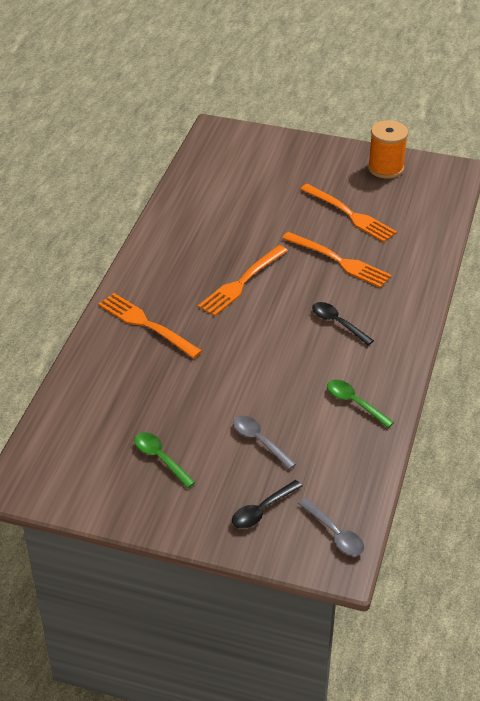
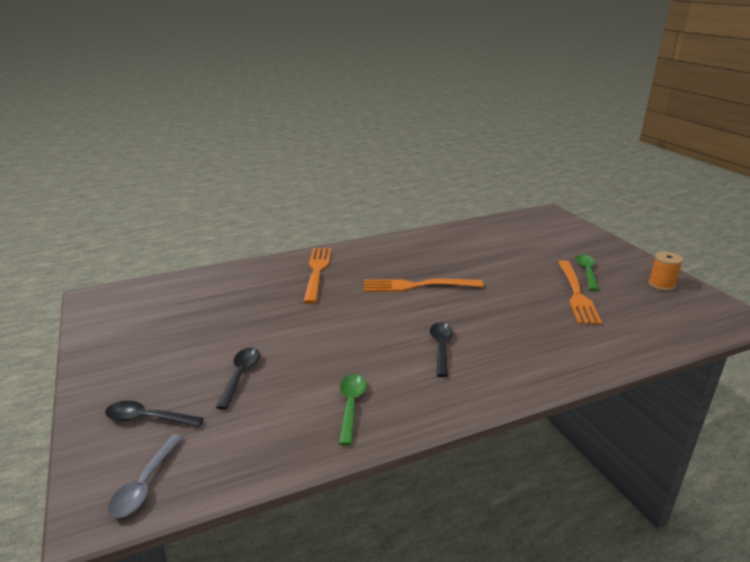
camera: 50 degrees right, 15 degrees down
(160, 458) = (173, 338): green spoon -> green spoon (586, 272)
(259, 441) = (240, 375): grey spoon -> black spoon
(339, 261) = (515, 314): orange fork -> none
(385, 168) = (661, 284): orange spool -> orange spool, size x0.64

